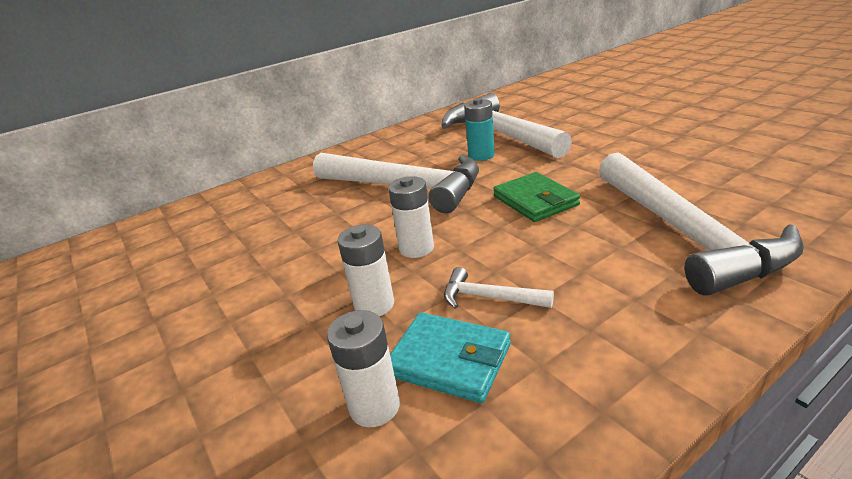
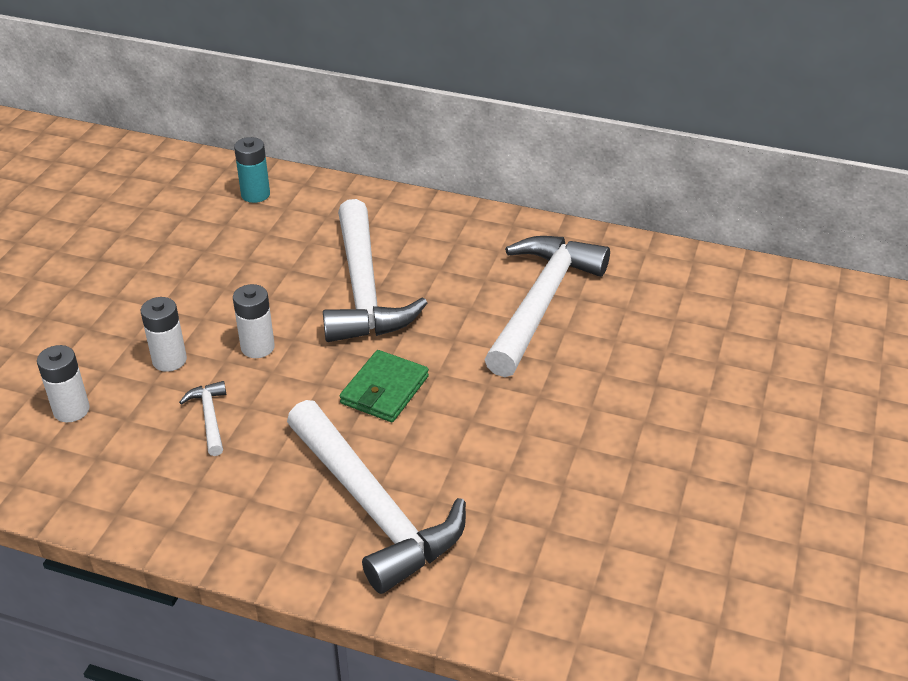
camera: 50 degrees right, 10 degrees up
(449, 360) = (129, 425): turquoise wallet -> none
(481, 155) = (469, 312): turquoise battery -> turquoise battery (255, 194)
(685, 233) = (373, 508): white hammer -> white hammer turned 75 degrees counterclockwise

